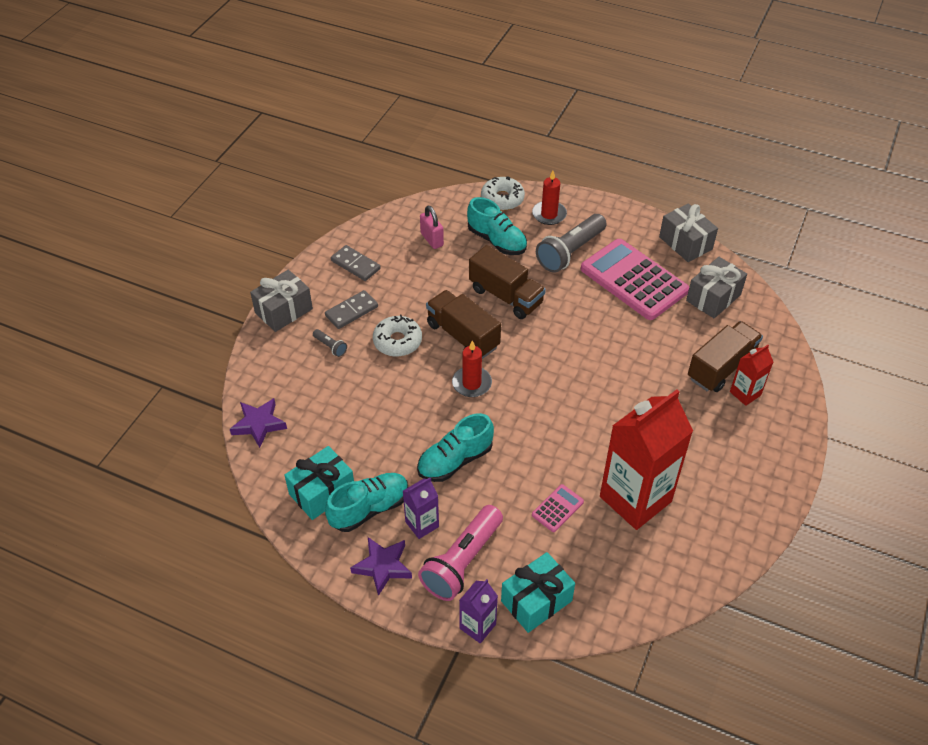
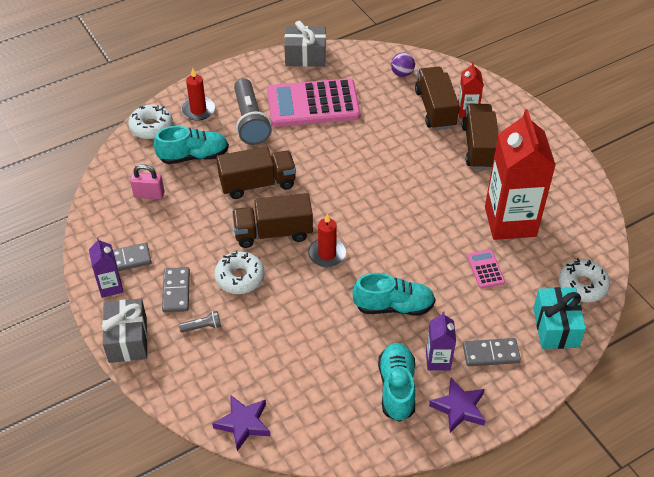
camera: 55 degrees left, 0 degrees up
(322, 492) = (354, 413): turquoise gift -> none
(455, 460) = (393, 306): turquoise shoe -> turquoise shoe turned 90 degrees counterclockwise
(462, 562) = (491, 353): pink flashlight -> grey domino
(477, 626) = (554, 375): purple carton -> purple carton (110, 287)
(609, 600) = (582, 285): none -> white donut
(707, 426) = (478, 147): none -> brown truck
(713, 298) = (370, 74): grey gift -> none
(740, 319) = (402, 73): none -> purple ball

